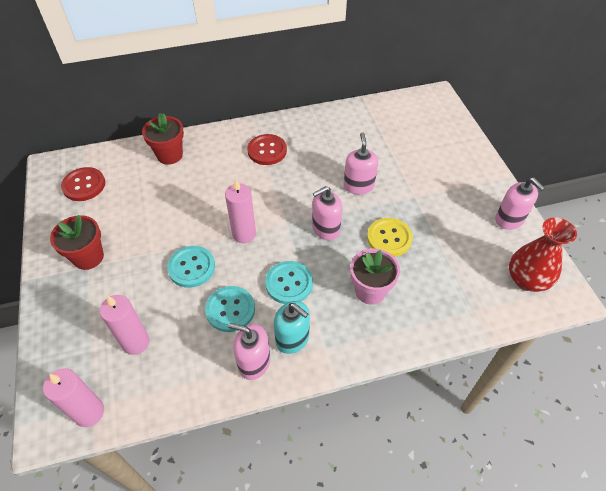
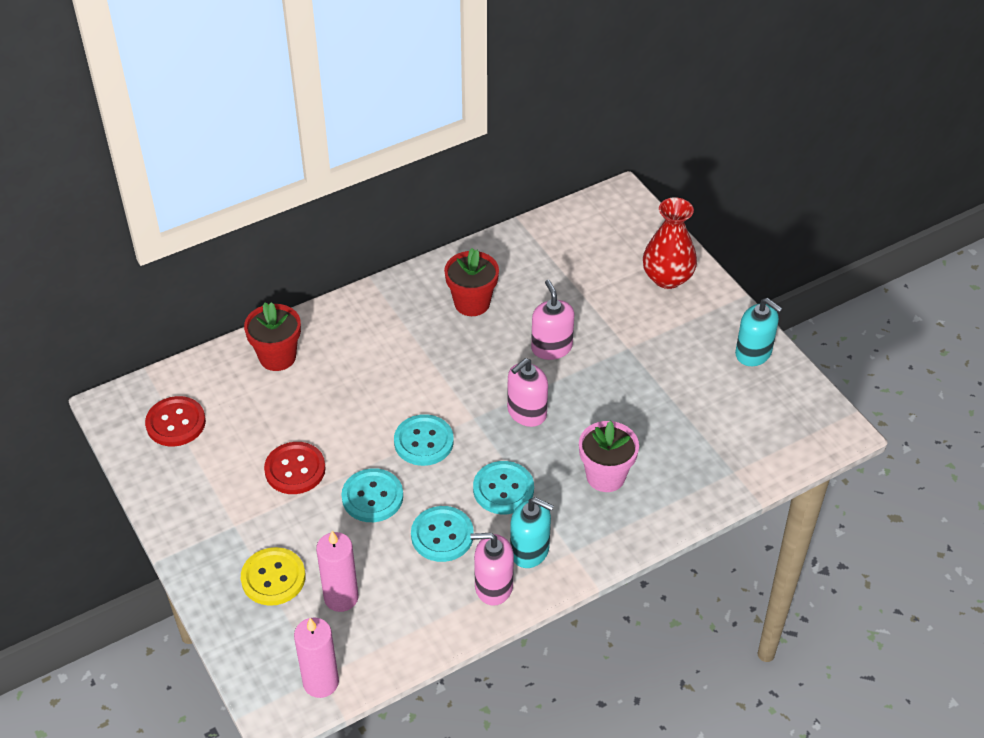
camera: 15 degrees left, 5 degrees down
(88, 257) = (230, 514): red flower pot -> red flower pot (472, 303)
(244, 234) = (423, 441): pink candle -> turquoise button
(267, 151) = (412, 324): red button -> red button (295, 469)
(389, 238) = (610, 408): yellow button -> yellow button (273, 578)
(509, 219) = (753, 353): pink soap dispenser -> turquoise soap dispenser
(526, 280) = (788, 423): red vase -> red vase (667, 278)

